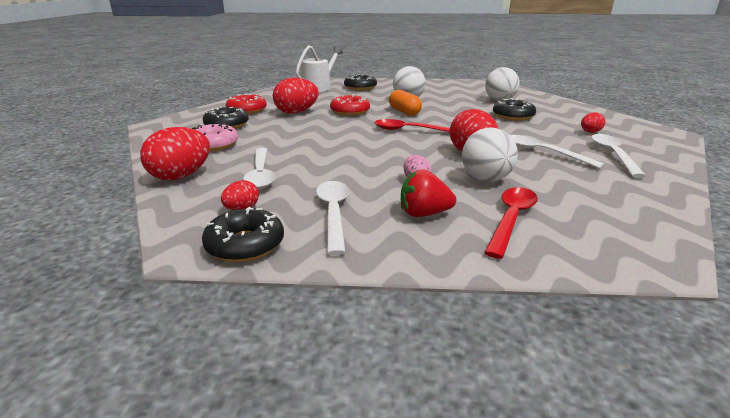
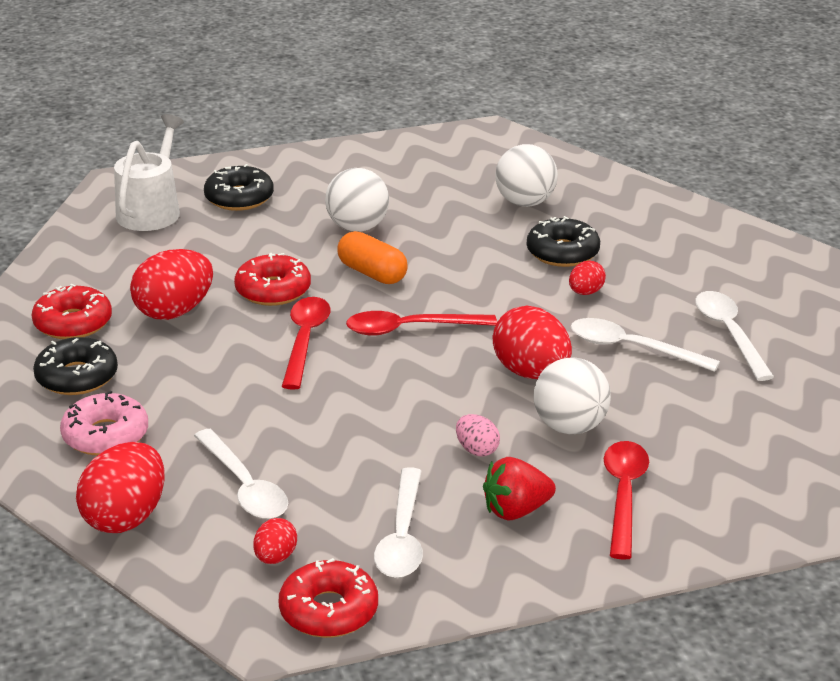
camera: 20 degrees left, 5 degrees up
(245, 245) = (329, 611): black donut -> red donut
(333, 213) = (402, 537): white spoon -> white spoon turned 150 degrees counterclockwise
(350, 128) = (305, 340): none -> red spoon
(590, 132) = (691, 279): red egg -> red egg (585, 292)

